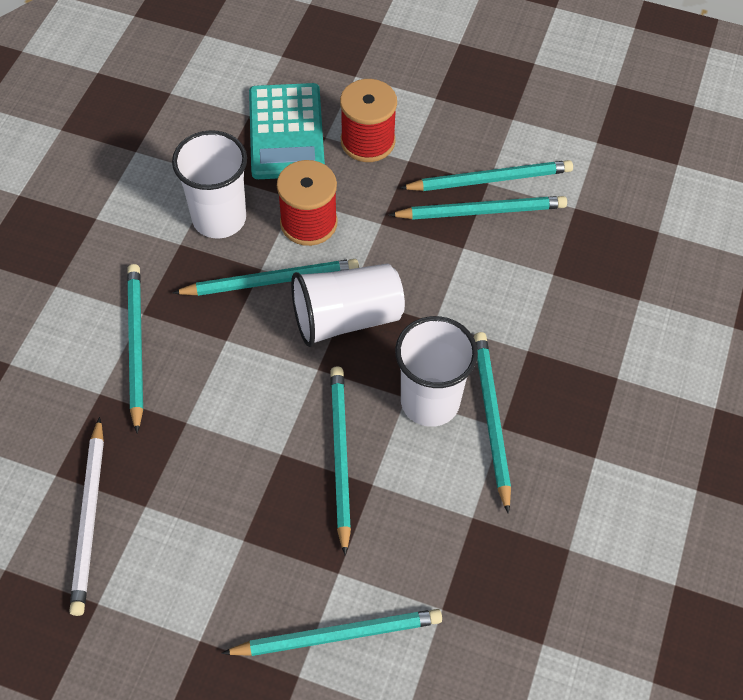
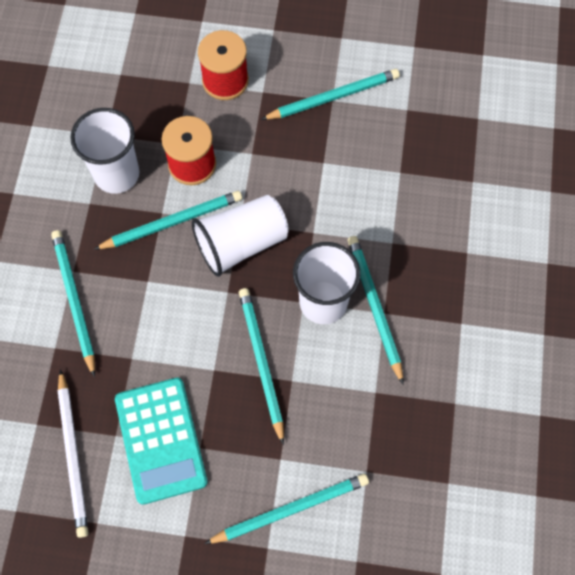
camera: 10 degrees left, 10 degrees up
(286, 132) = (155, 84): turquoise calculator -> turquoise calculator (160, 440)
(481, 211) = (331, 127): turquoise pencil -> none

